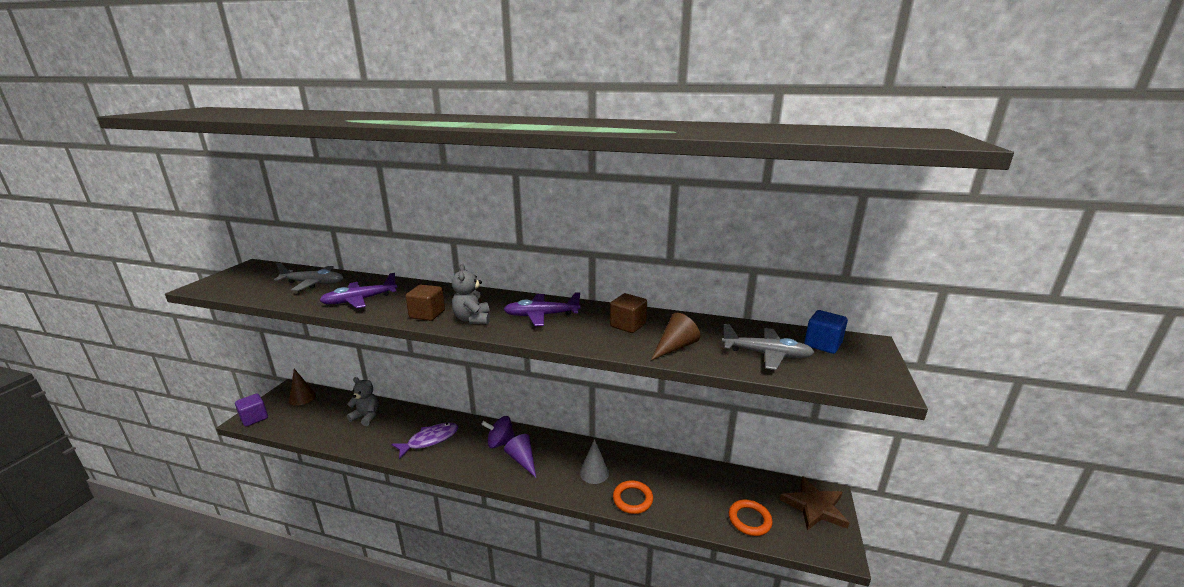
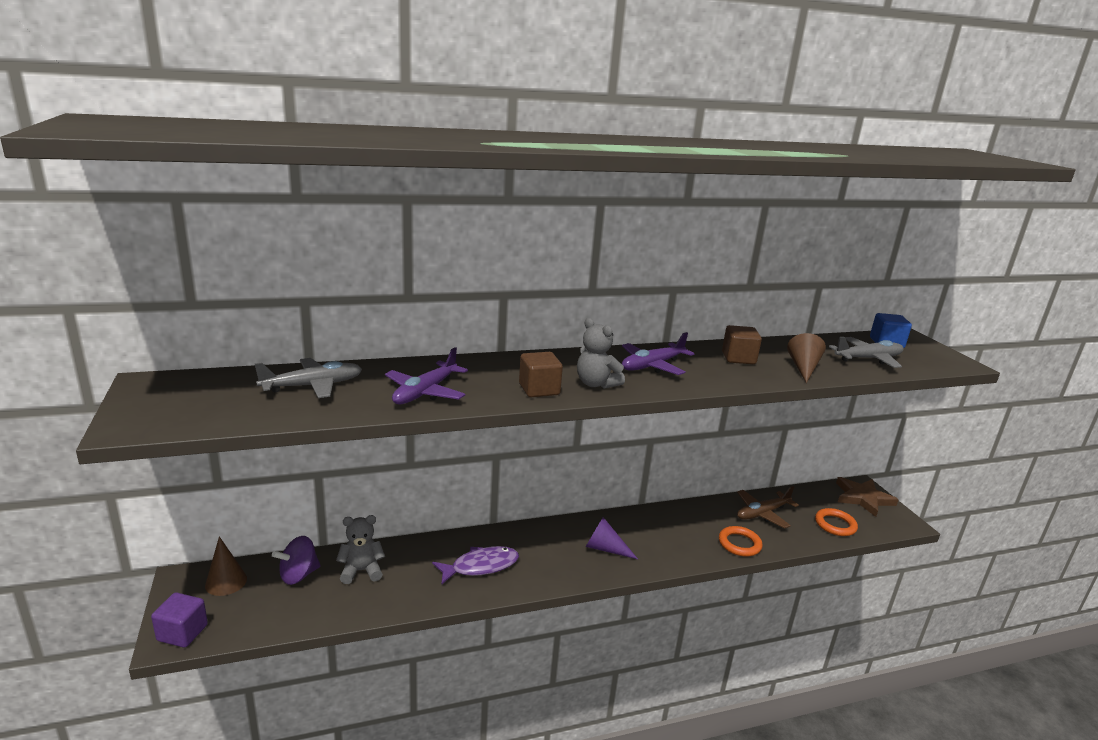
camera: 35 degrees left, 0 degrees up
(430, 440) = (481, 566): purple fish -> purple fish turned 45 degrees clockwise
(500, 443) = (562, 541): purple spinning top -> purple spinning top (298, 575)
(594, 472) = (683, 534): grey cone -> none
(686, 482) = (762, 513): none -> brown plane

